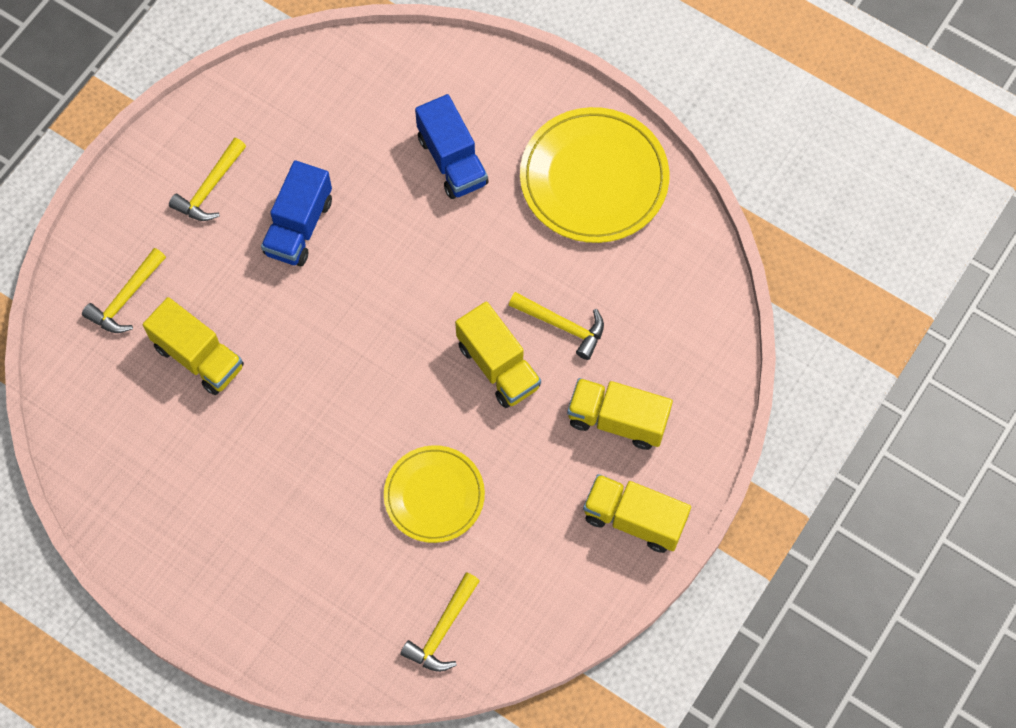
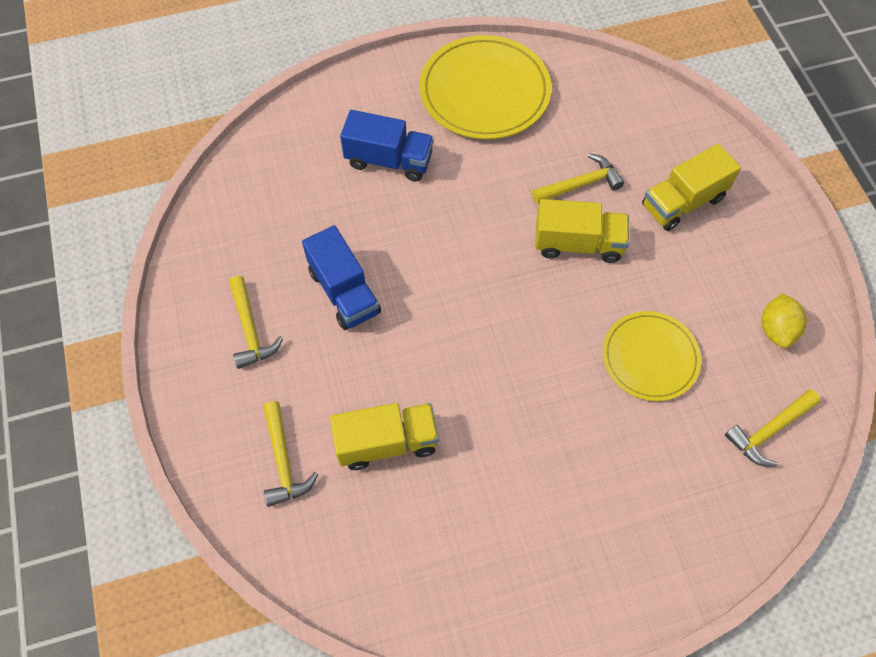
camera: 50 degrees left, 5 degrees down
(443, 629) = (769, 430): yellow hammer -> yellow hammer turned 75 degrees clockwise
(547, 577) = (776, 329): none -> yellow lemon
(634, 519) = (769, 244): yellow truck -> none

